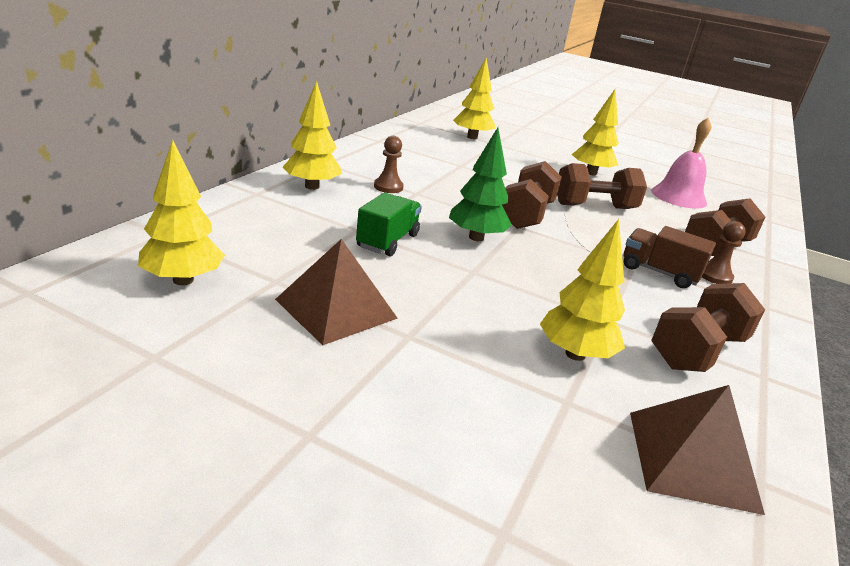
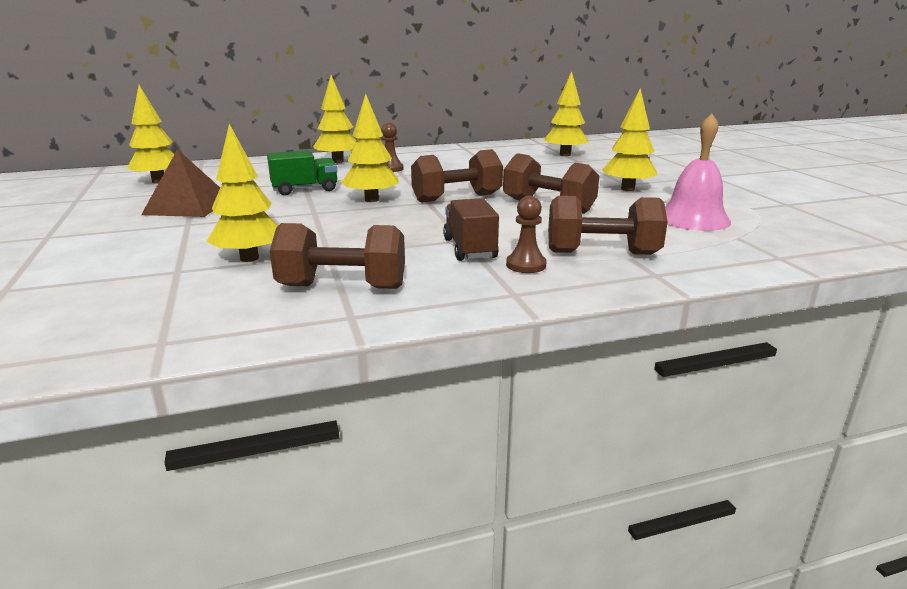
camera: 50 degrees right, 5 degrees down
(476, 237) = (371, 200): green tree -> yellow tree
(692, 460) = (157, 316): brown pyramid -> none

